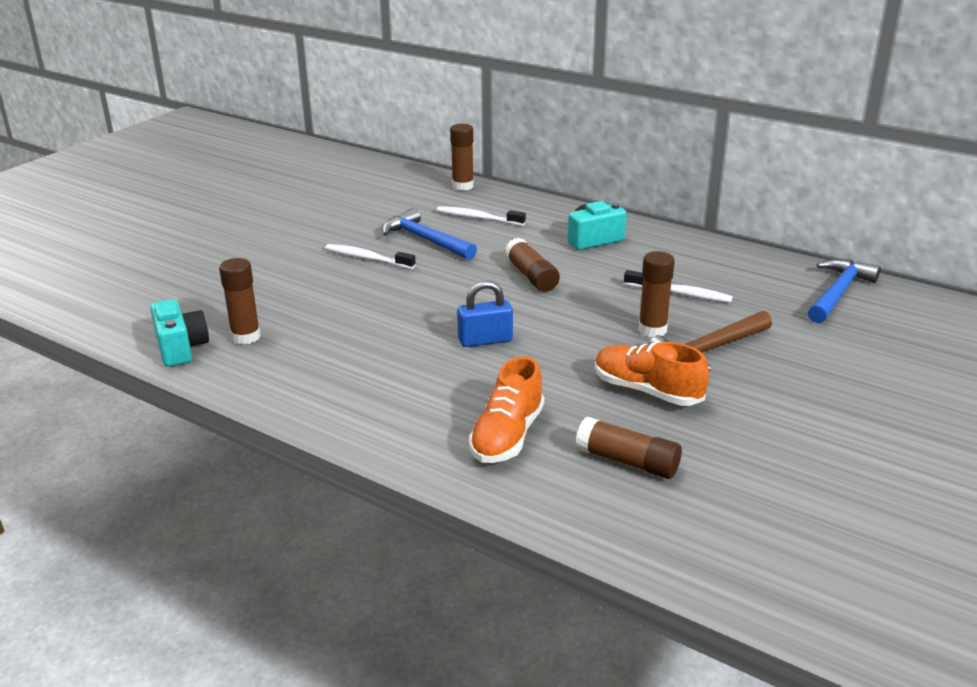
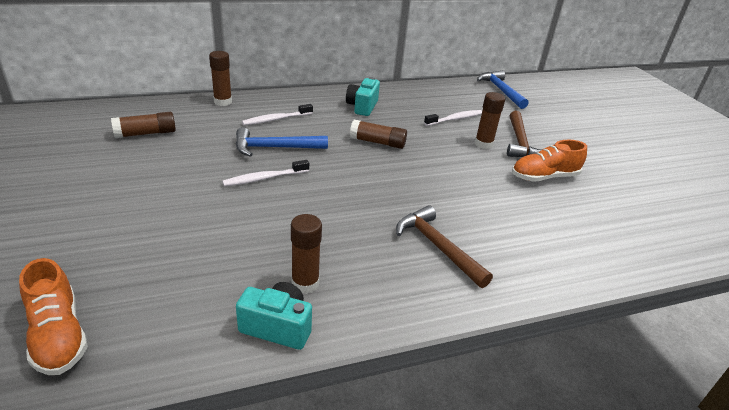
camera: 55 degrees left, 5 degrees up
(387, 374) = (437, 247): none -> brown hammer
(485, 340) = (435, 193): blue padlock -> none
(507, 436) = (553, 240): orange shoe -> orange shoe (58, 335)
(627, 461) = (608, 217): brown glue stick -> brown glue stick (146, 133)

